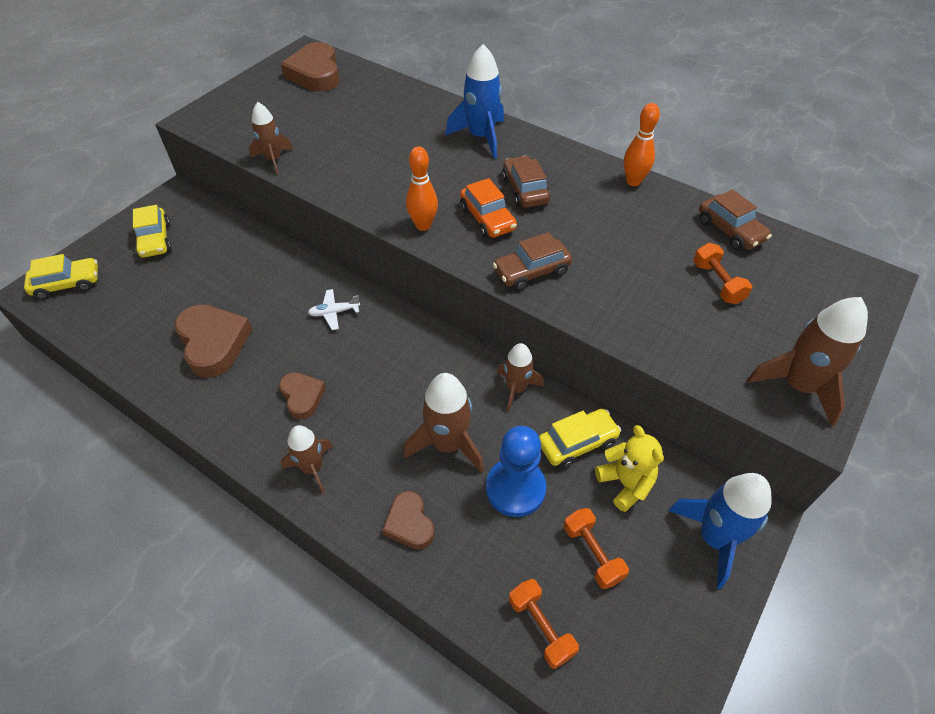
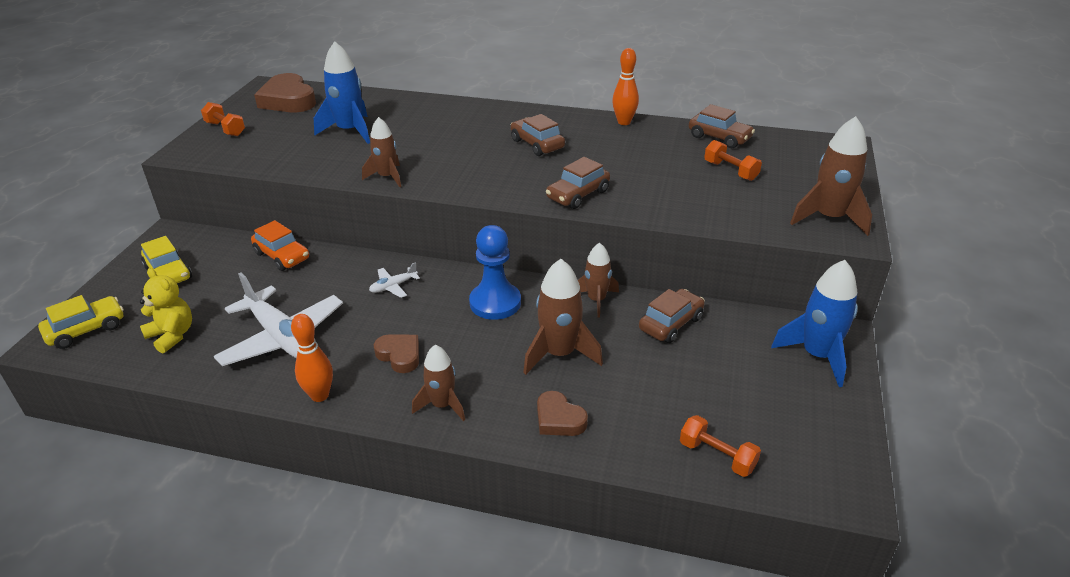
camera: 20 degrees left, 15 degrees down
(213, 343) = (282, 338): brown heart -> white plane
(273, 159) = (287, 167): brown rocket -> brown rocket (387, 177)
(423, 225) = (462, 184): orange bowling pin -> orange bowling pin (320, 395)
(481, 137) = (475, 117): blue rocket -> blue rocket (350, 131)
(487, 219) = (517, 169): orange car -> orange car (282, 256)
(515, 488) = (637, 368): blue pawn -> blue pawn (495, 303)
(577, 443) = (671, 323): yellow car -> brown car
(592, 553) = (728, 393): orange dumbbell -> orange dumbbell (225, 129)
(625, 483) = (726, 340): yellow teddy bear -> yellow teddy bear (172, 335)

